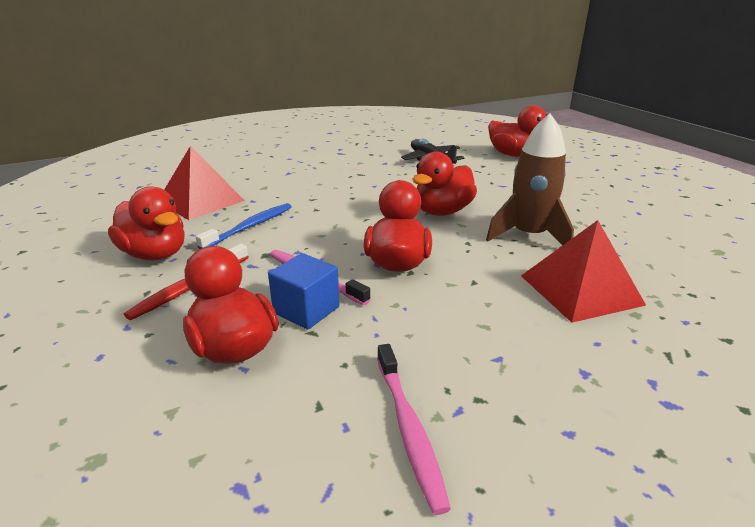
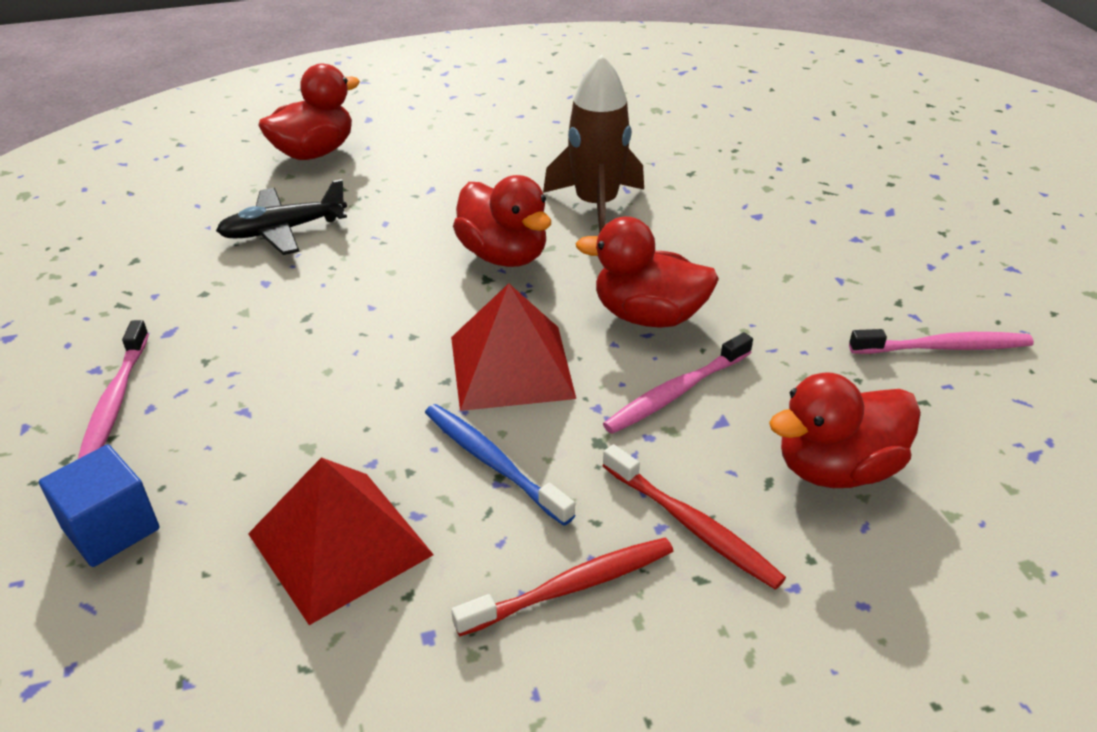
camera: 80 degrees left, 10 degrees up
(155, 254) = (572, 587): red duck -> red toothbrush
(292, 153) = (115, 401): none -> pink toothbrush
(306, 310) = (756, 403): blue cube -> blue cube (111, 528)
(580, 290) = (723, 204): red pyramid -> red pyramid (511, 367)

